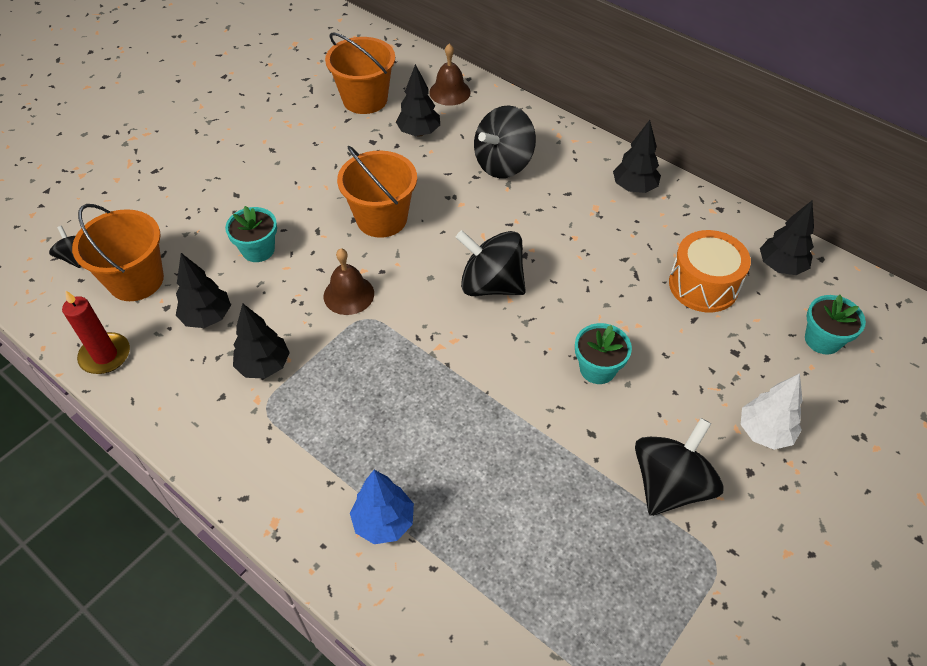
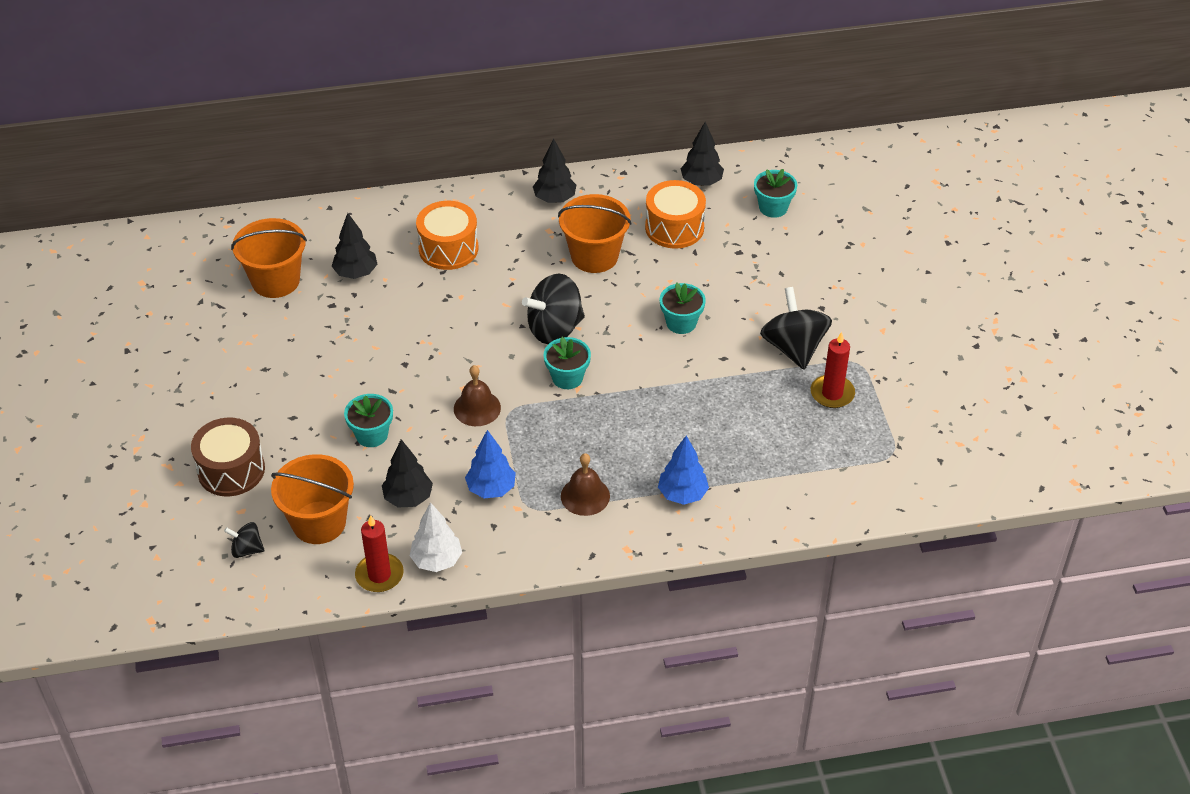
camera: 50 degrees left, 5 degrees down
(152, 197) = (231, 470): none -> brown drum
(264, 366) = (491, 489): black tree -> blue tree
(382, 219) = (423, 348): orange bucket -> orange bucket (594, 256)
(444, 331) = (567, 377): none -> turquoise flower pot
(449, 92) = (331, 227): brown bell -> brown bell (585, 496)
(503, 164) = (448, 248): black spinning top -> orange drum
(648, 567) = (832, 393): none -> red candle
(764, 432) = (804, 282): white tree -> white tree (436, 560)

